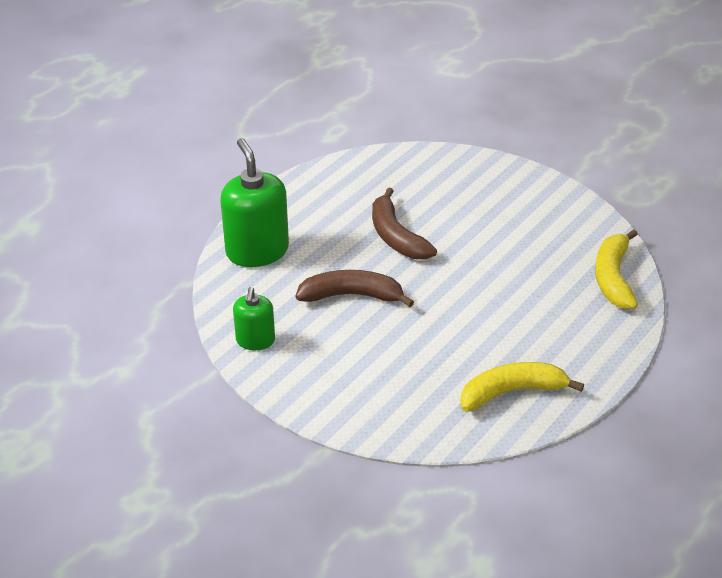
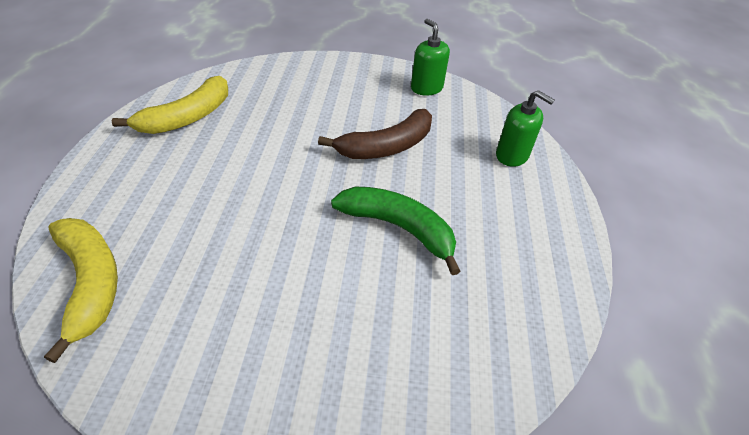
camera: 145 degrees right, 5 degrees up
(257, 251) = (512, 155): green soap dispenser -> green soap dispenser, size x0.57
(396, 236) = (399, 228): brown banana -> green banana

